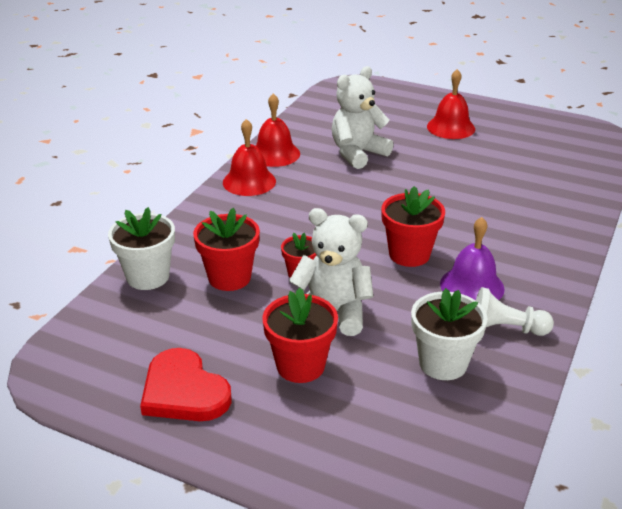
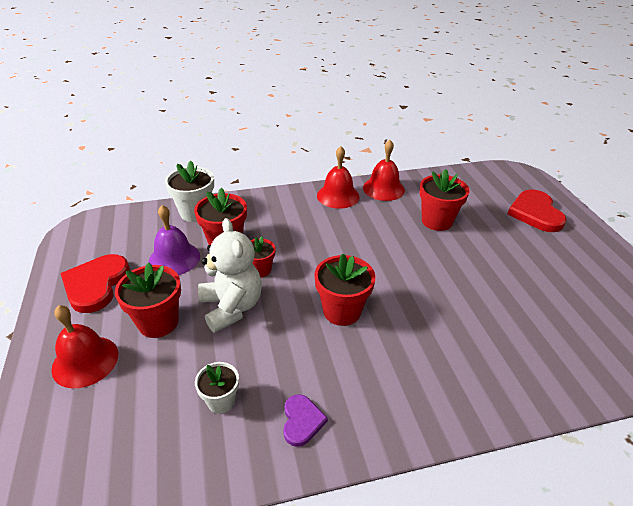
camera: 50 degrees right, 5 degrees up
(357, 153) = (437, 221): white teddy bear -> red flower pot
(408, 108) = (535, 213): none -> red heart
(443, 363) = (221, 401): white flower pot -> white flower pot, size x0.61
(450, 127) = (546, 247): red bell -> red bell (85, 361)
(472, 286) = (339, 369): purple bell -> purple bell (174, 258)
(505, 329) = (302, 421): white pawn -> purple heart

